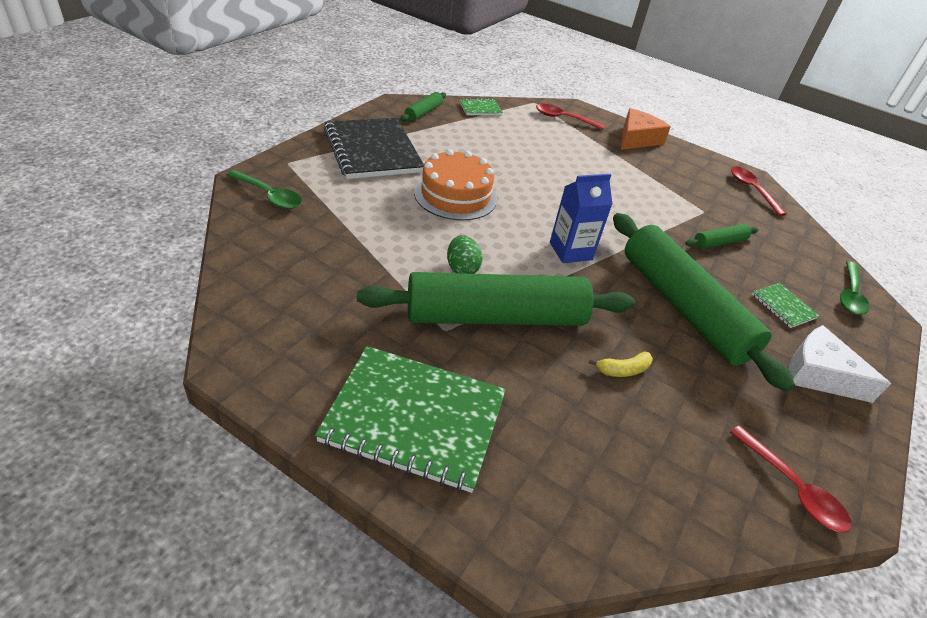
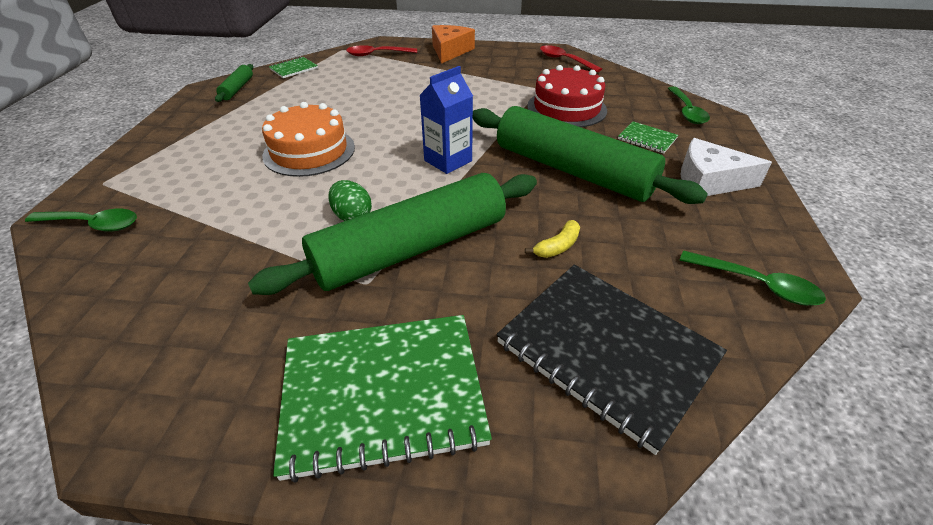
camera: 20 degrees left, 0 degrees up
(372, 150) = (198, 139): black notebook -> black notebook (606, 351)
(719, 242) = (566, 108): green rolling pin -> red cake
(792, 488) = (756, 284): red spoon -> green spoon

